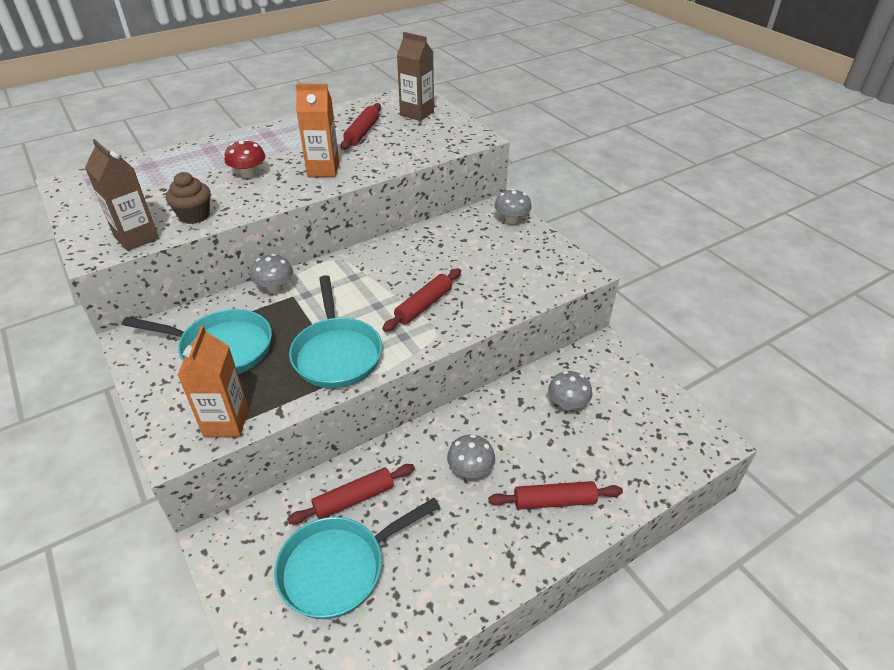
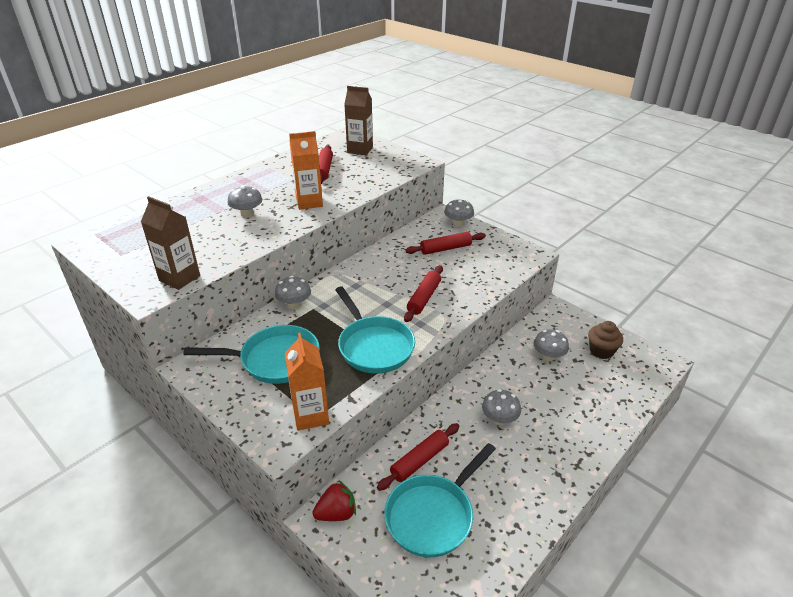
camera: 15 degrees left, 5 degrees down
(194, 216) = (220, 253): brown cupcake -> brown cupcake (601, 351)
(235, 538) = (336, 513): none -> red strawberry
(248, 174) = (247, 214): red mushroom -> grey mushroom
(554, 501) = (572, 428): red rolling pin -> red rolling pin (445, 249)

